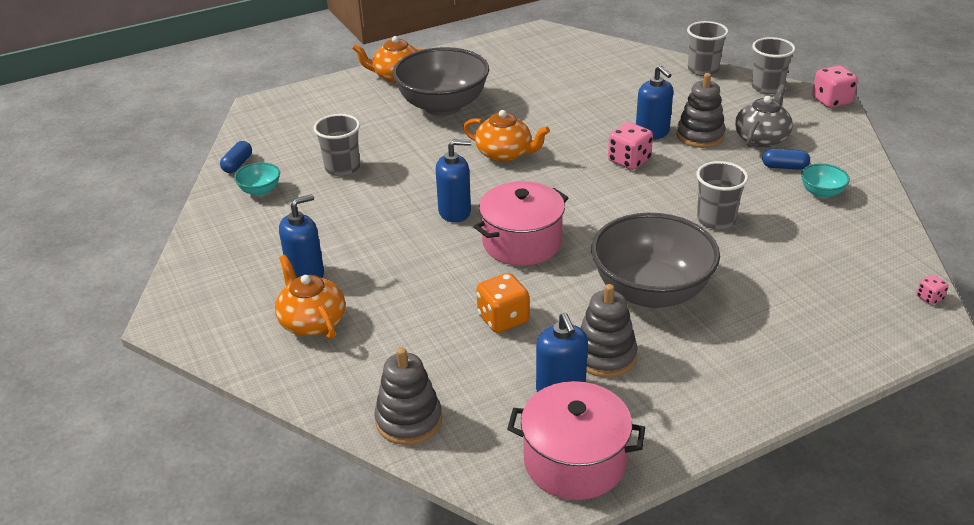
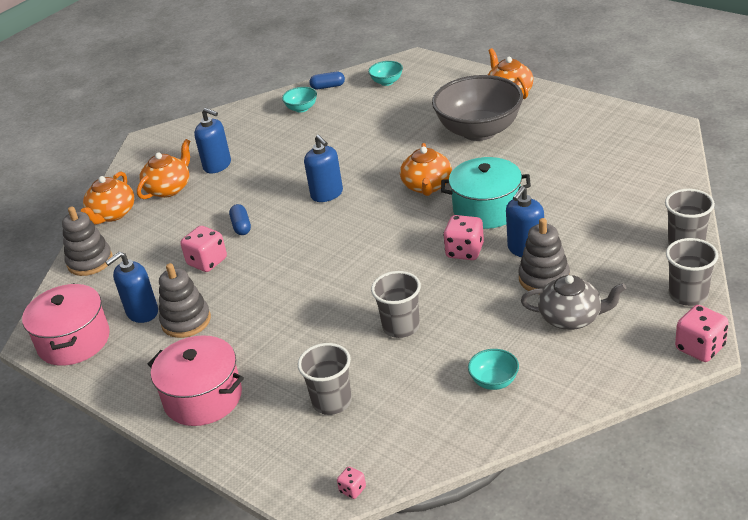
camera: 70 degrees right, 0 degrees up
(282, 129) = (387, 82): none -> turquoise bowl
(316, 382) = (112, 214): none -> orange teapot
(342, 168) = (352, 126): grey cup -> grey cup (332, 401)
(503, 319) = (207, 262): orange dice -> pink dice
(522, 242) = (305, 238): pink pot -> pink pot (203, 397)
(575, 134) = (487, 209): none -> turquoise pot
(651, 291) = (275, 320): grey bowl -> none
(784, 167) = (526, 346): blue capsule -> blue capsule (241, 226)

